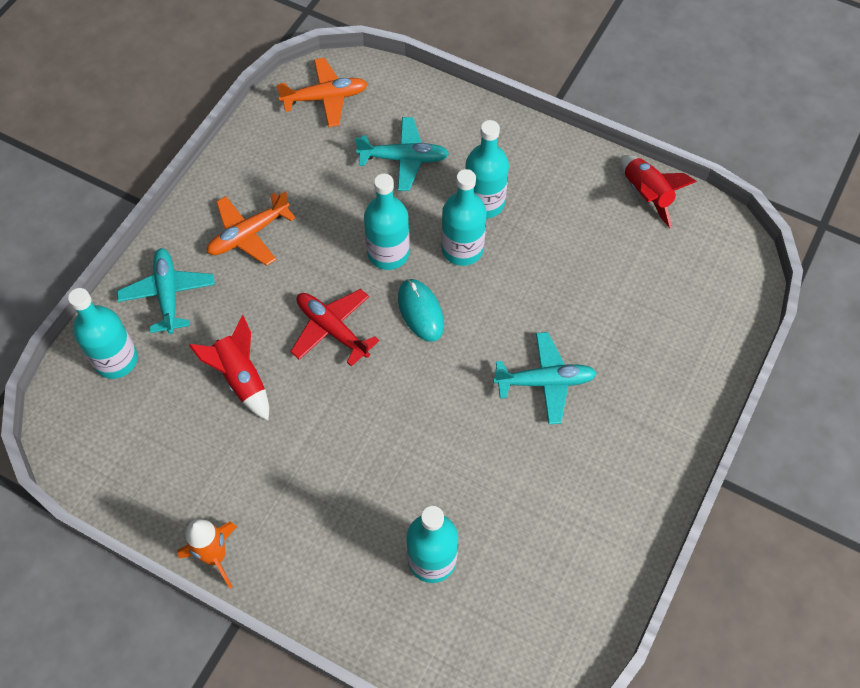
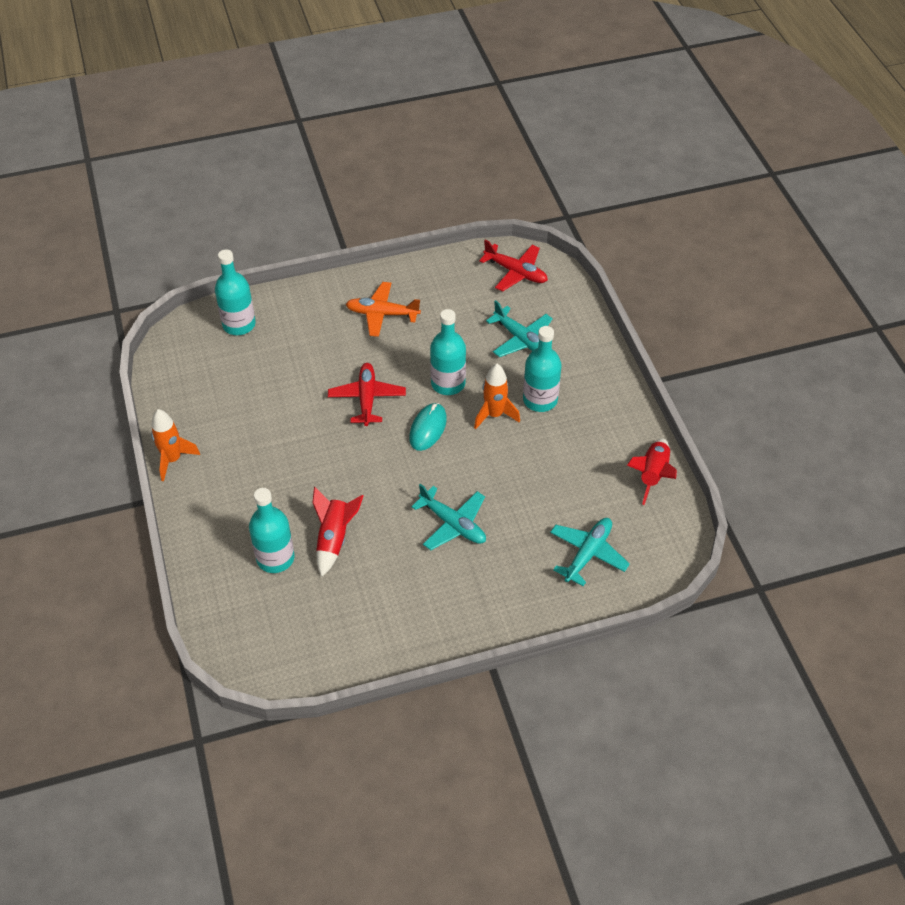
camera: 45 degrees right, 10 degrees down
(168, 294) = (303, 312): turquoise plane -> turquoise plane (588, 553)
(241, 378) = (289, 384): red rocket -> red rocket (334, 538)
(325, 98) = (516, 272): orange plane -> red plane
(462, 249) = (494, 415): turquoise bottle -> orange rocket

